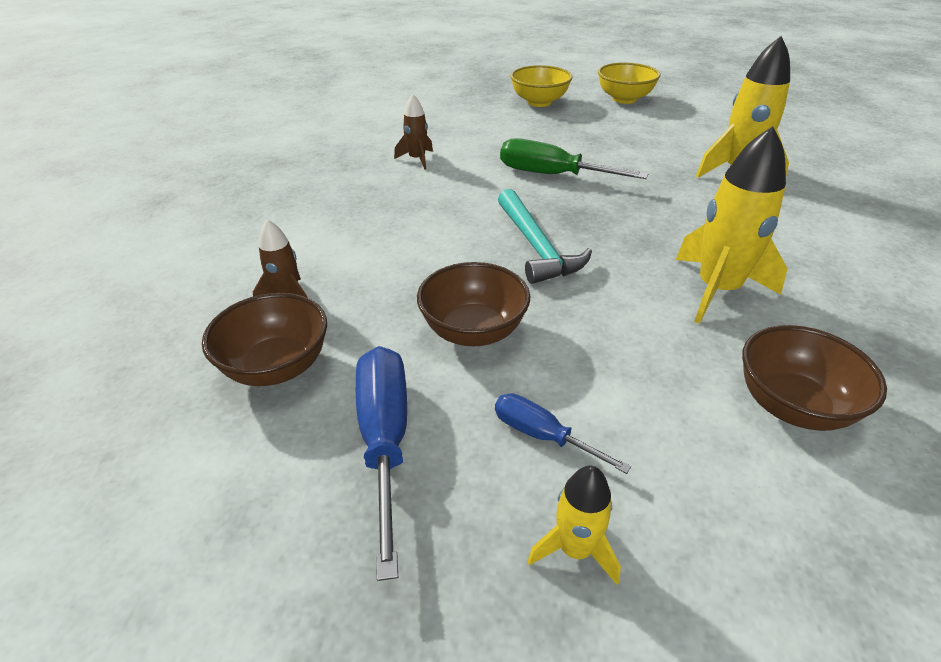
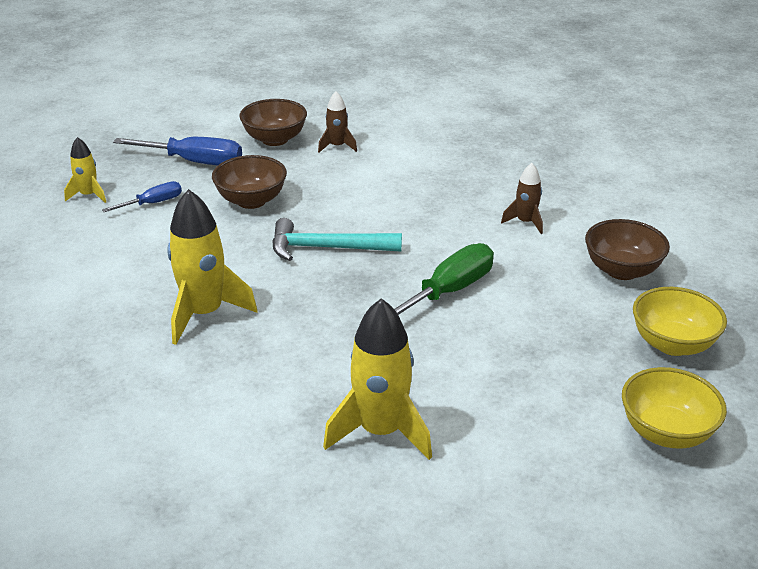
camera: 110 degrees right, 5 degrees down
(792, 406) = (85, 292): brown bowl -> brown bowl (622, 270)

